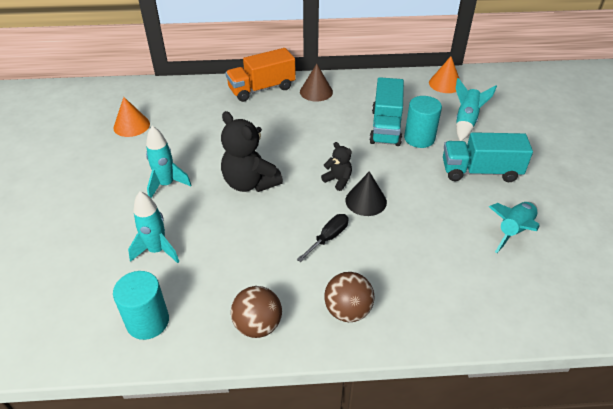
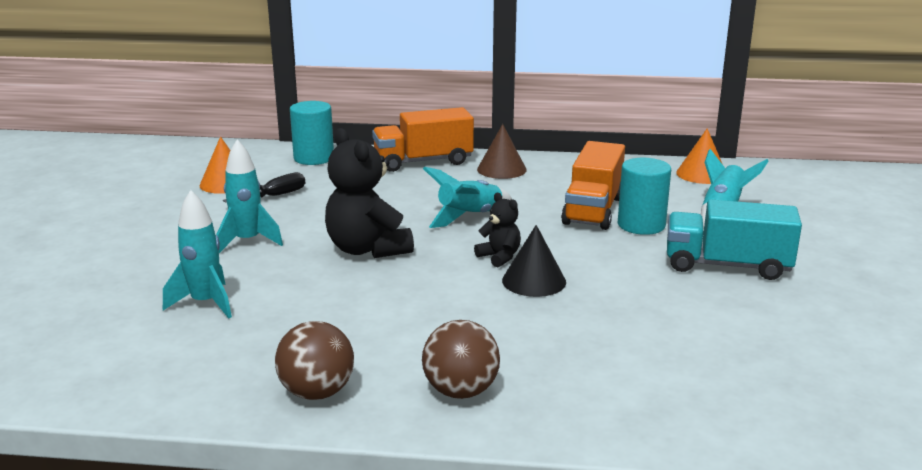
camera: 10 degrees right, 20 degrees down
(148, 321) = (159, 372): turquoise cylinder -> turquoise cylinder (314, 158)
(328, 238) = (461, 313): black screwdriver -> black screwdriver (275, 196)
(385, 127) = (593, 210): turquoise truck -> orange truck
(513, 231) = (760, 332): turquoise rocket -> turquoise rocket (470, 217)

